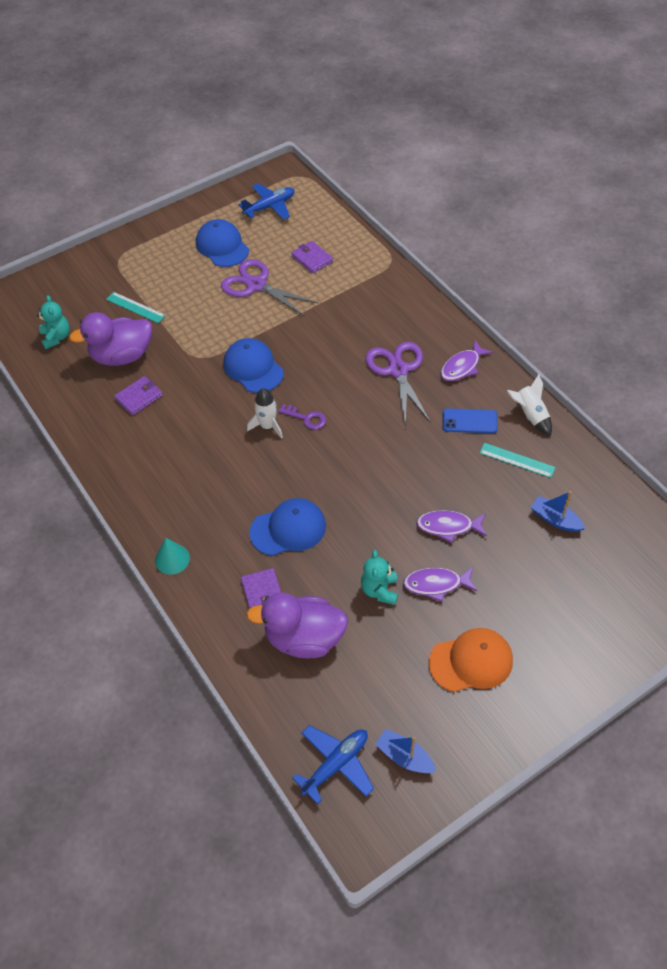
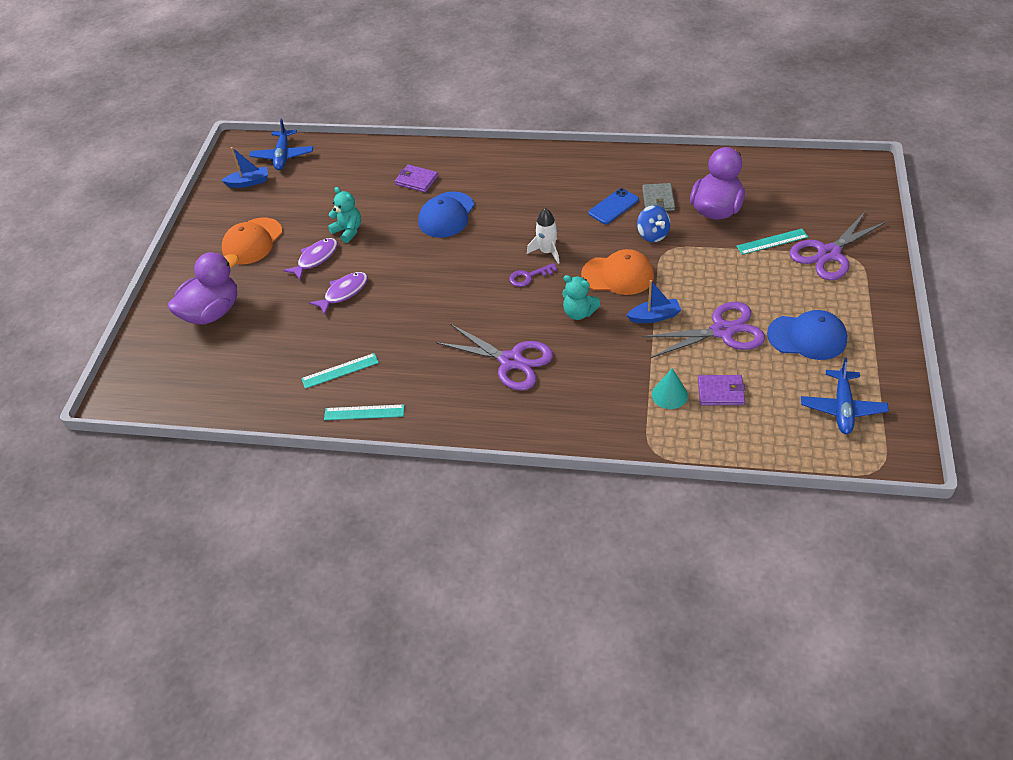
camera: 135 degrees right, 5 degrees down
(56, 337) = (779, 184): turquoise teddy bear -> turquoise teddy bear (579, 313)
(124, 274) = (829, 253): none -> purple scissors
(139, 397) = (658, 200): purple wallet -> grey wallet
(172, 559) = (492, 155): turquoise cone -> turquoise cone (669, 395)
(187, 375) = (652, 234): none -> blue spinning top
(253, 368) = (618, 275): blue cap -> orange cap
(304, 638) = (365, 182): purple duck -> purple duck (212, 312)
(462, 367) = (464, 406): purple fish -> none
(469, 421) = (408, 369): blue phone -> blue phone (613, 206)
(530, 415) = (364, 412): white rocket -> turquoise ruler
(555, 519) = (271, 353): blue boat -> blue boat (654, 316)

